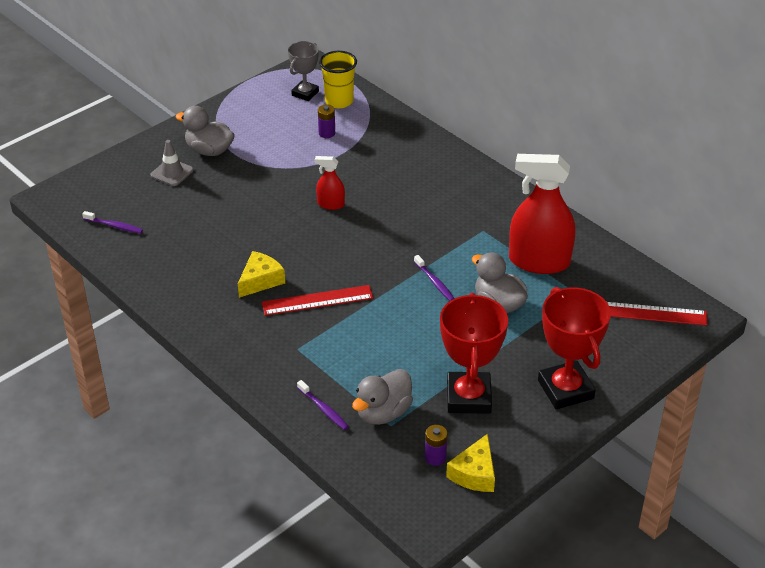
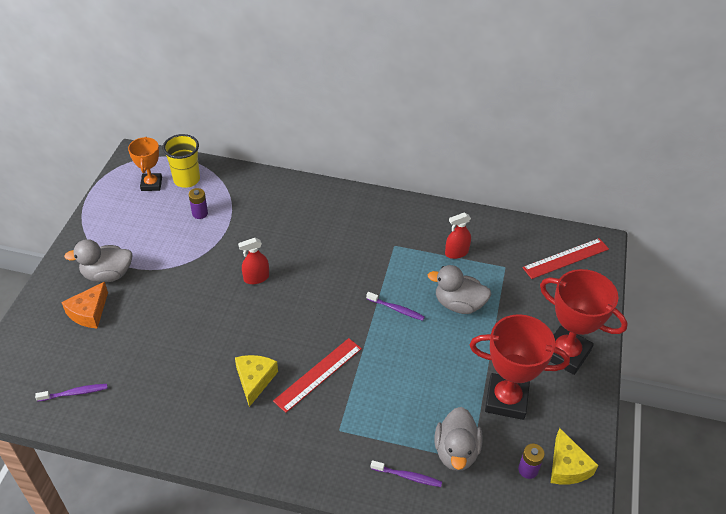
camera: 35 degrees left, 5 degrees up
(172, 173) = (89, 312): grey traffic cone -> orange cheese
(305, 93) = (151, 184): grey trophy -> orange trophy
(468, 397) = (506, 400): red trophy -> red trophy turned 45 degrees counterclockwise
(539, 261) = (456, 252): red spray bottle -> red spray bottle, size x0.47

